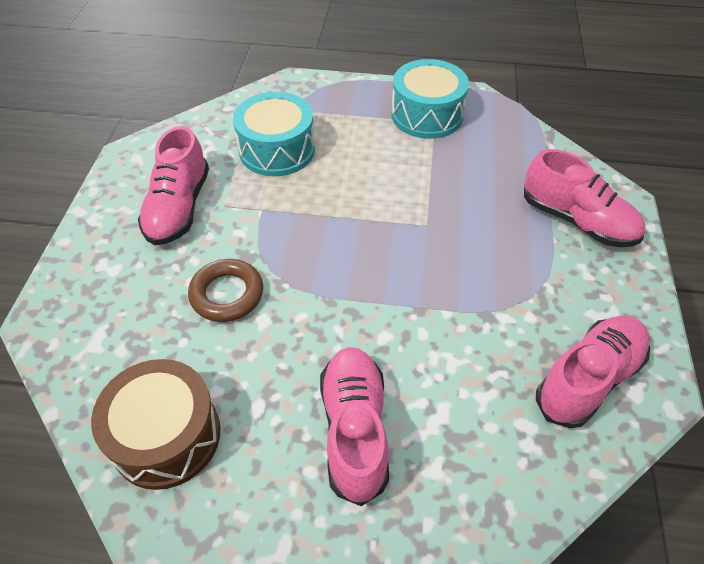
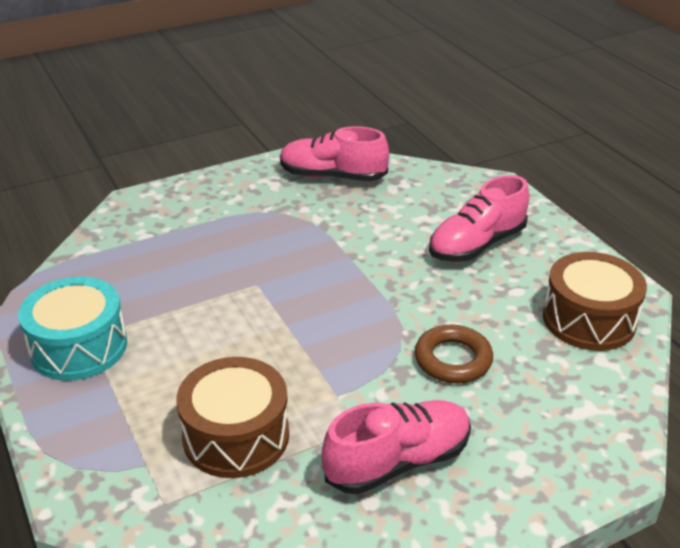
camera: 125 degrees left, 15 degrees down
(277, 150) = (236, 436): turquoise drum -> brown drum
(577, 221) = (179, 214): pink shoe -> none

